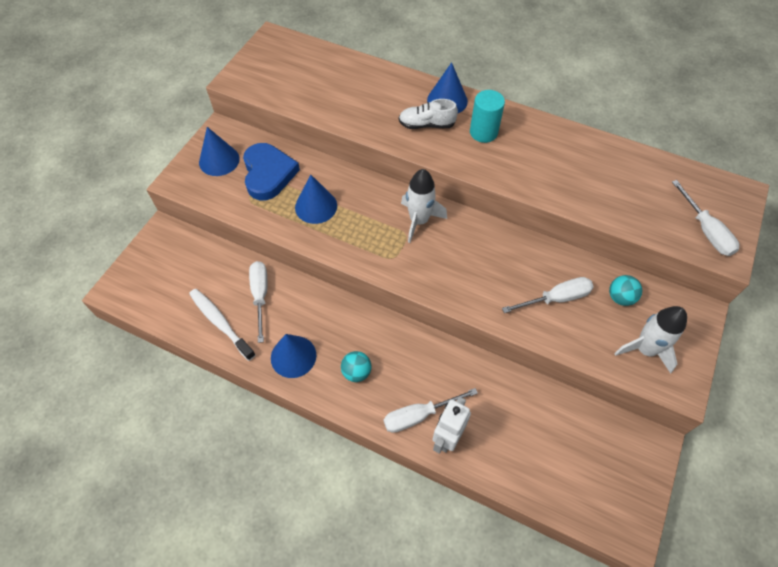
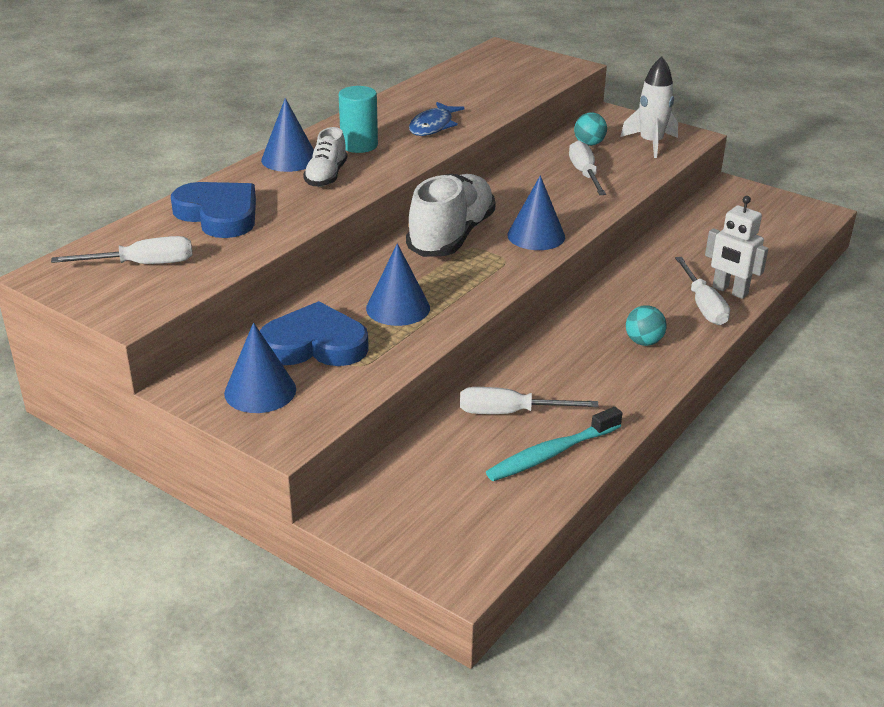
camera: 80 degrees left, 25 degrees down
(220, 323) = (551, 453): white toothbrush -> turquoise toothbrush
(293, 356) = (616, 389): blue cone -> blue cone (536, 236)
(357, 86) = (219, 214): none -> blue heart
(419, 221) = (451, 236): white rocket -> white shoe
(536, 170) = (433, 126): none -> blue fish
(705, 230) = (542, 68): white screwdriver -> white screwdriver (142, 264)

